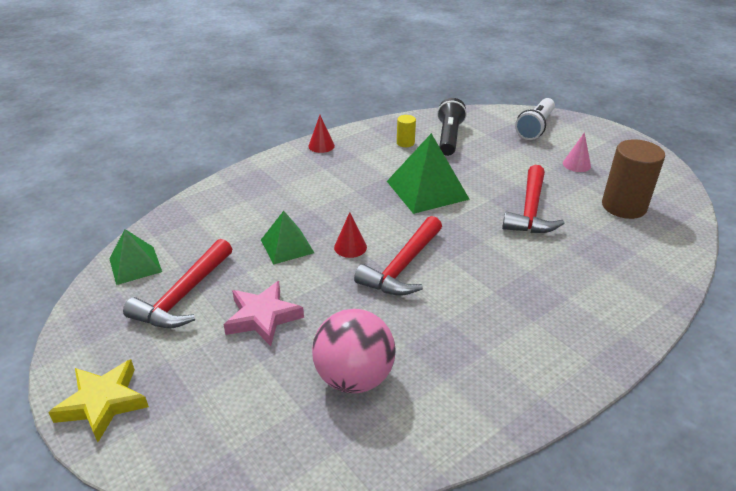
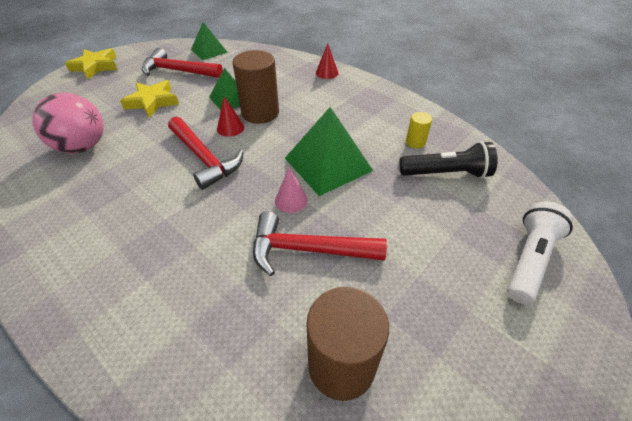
camera: 80 degrees right, 10 degrees up
(263, 317) = (152, 102): pink star -> yellow star
(321, 146) = (382, 94): red cone -> red cone (327, 73)
(327, 224) = (260, 113): none -> brown cylinder
(403, 266) = (204, 158): red hammer -> red hammer turned 150 degrees counterclockwise
(535, 127) = (529, 260): white flashlight -> white flashlight turned 105 degrees clockwise
(576, 164) = (441, 308): pink cone -> pink cone (291, 200)

